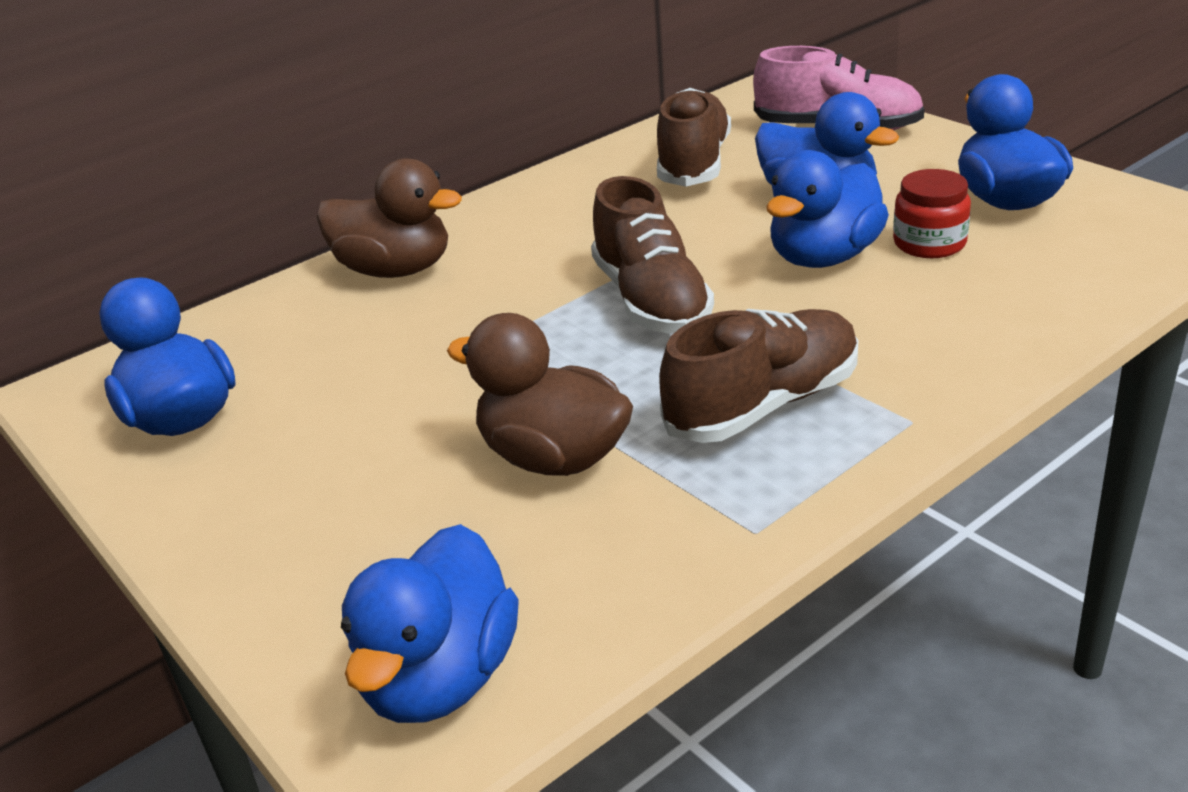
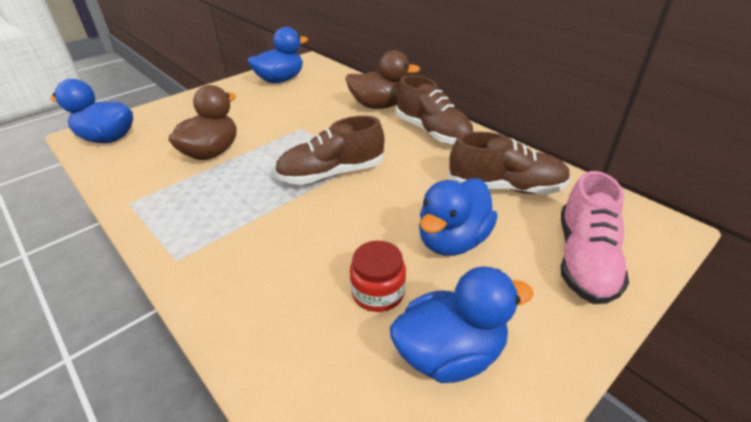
camera: 85 degrees right, 5 degrees up
(395, 270) = (379, 105): brown duck -> brown duck turned 105 degrees counterclockwise
(763, 405) = (218, 208): brown shoe -> brown shoe (432, 132)
(824, 257) = (366, 238): blue duck -> none

